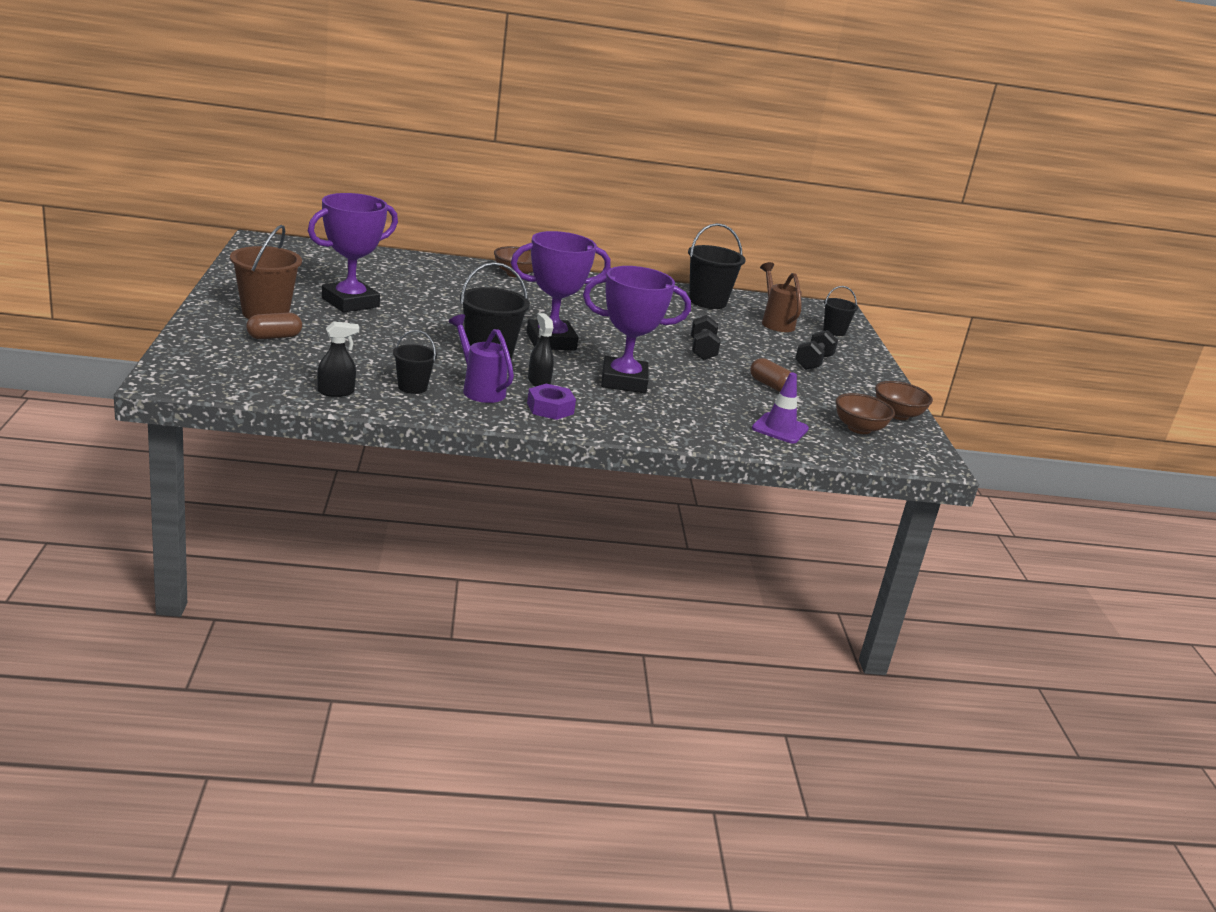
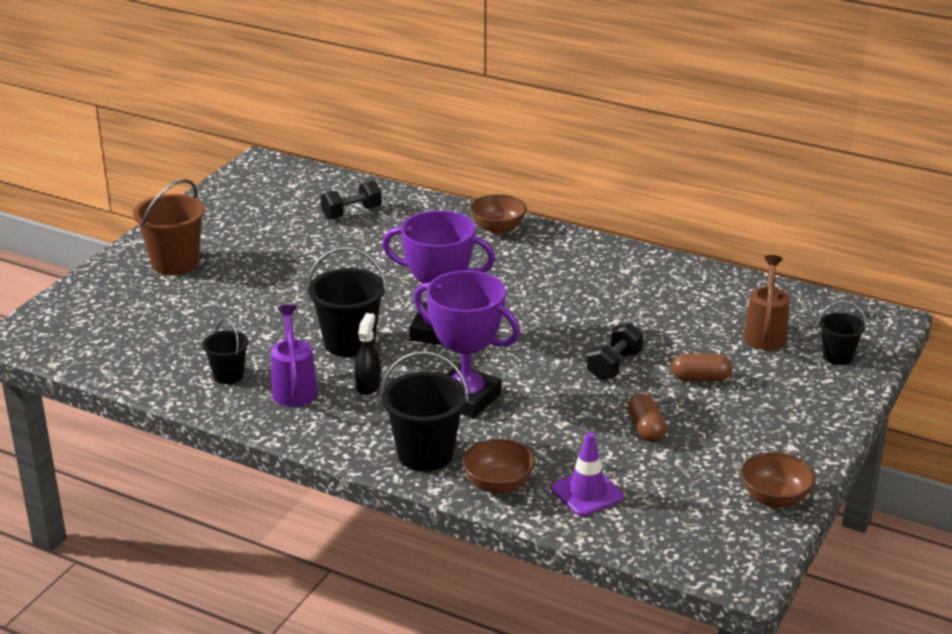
camera: 35 degrees right, 5 degrees up
(274, 337) = (156, 294): brown capsule -> brown capsule (700, 378)
(336, 392) = (150, 371): black spray bottle -> none
(350, 302) = (272, 256): purple trophy -> none
(550, 408) = (344, 423): purple nut -> none
(707, 302) = (705, 291): black bucket -> black bucket (425, 454)
(813, 362) = (747, 402): black dumbbell -> black dumbbell (351, 213)
(859, 428) = (694, 510): brown bowl -> brown bowl (498, 485)

